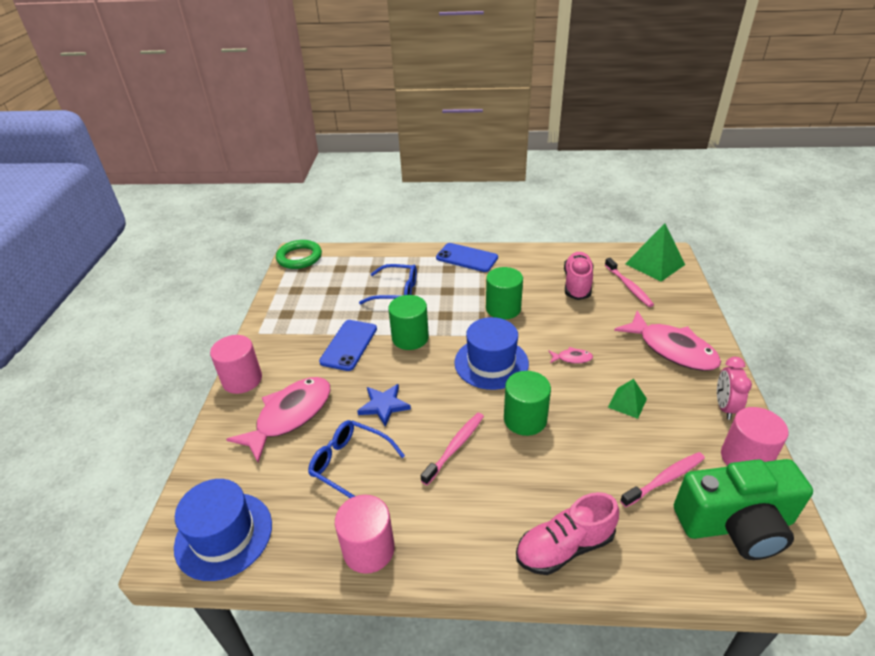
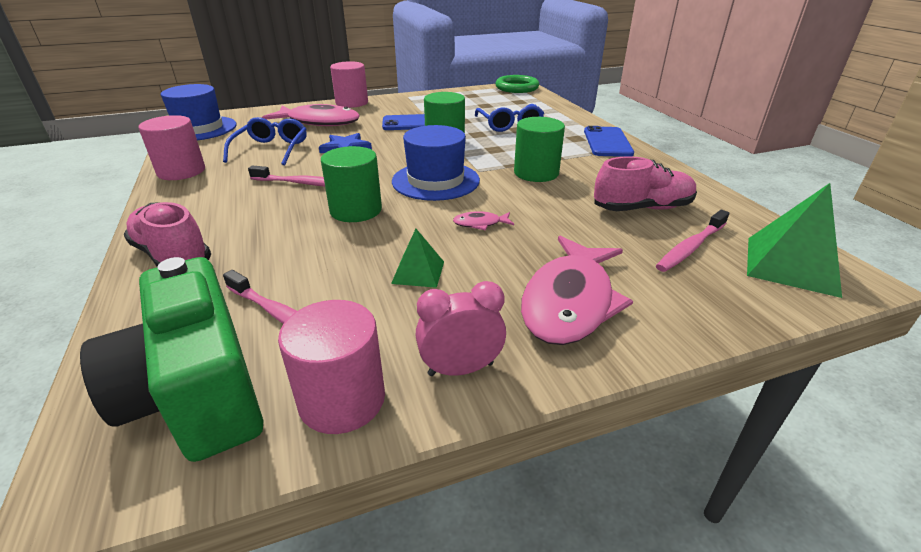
camera: 65 degrees right, 5 degrees down
(572, 358) = (480, 224): pink fish -> pink fish turned 105 degrees clockwise

